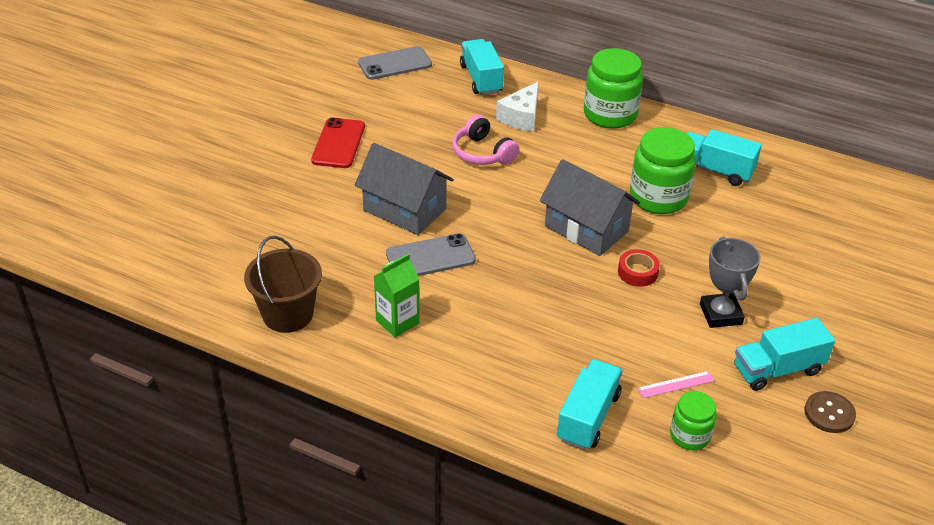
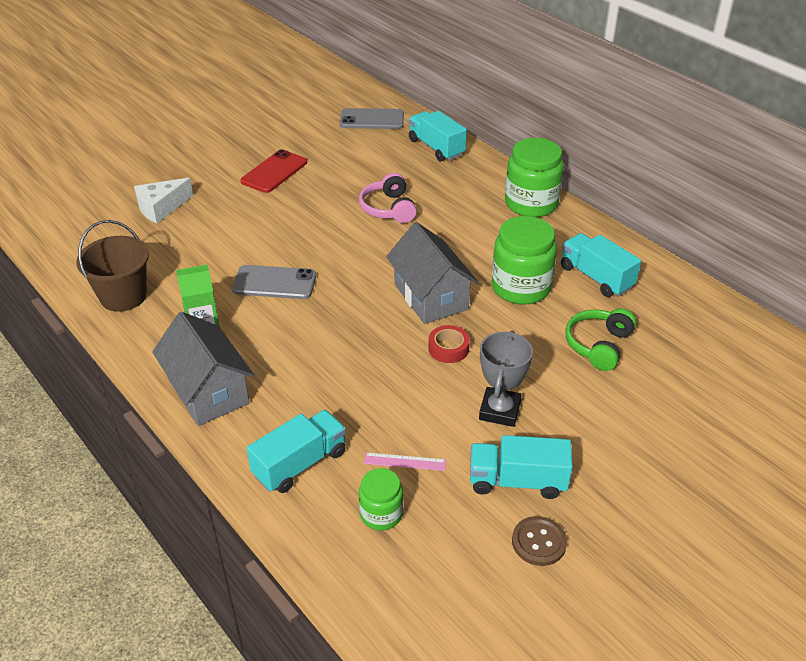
camera: 25 degrees right, 0 degrees up
(404, 209) = (285, 238): grey house -> grey house (208, 391)
(481, 79) = (436, 148): turquoise truck -> turquoise truck turned 45 degrees counterclockwise
(521, 117) = (447, 187): white cheese -> white cheese (161, 208)
(759, 232) = (598, 345): none -> green headphones

